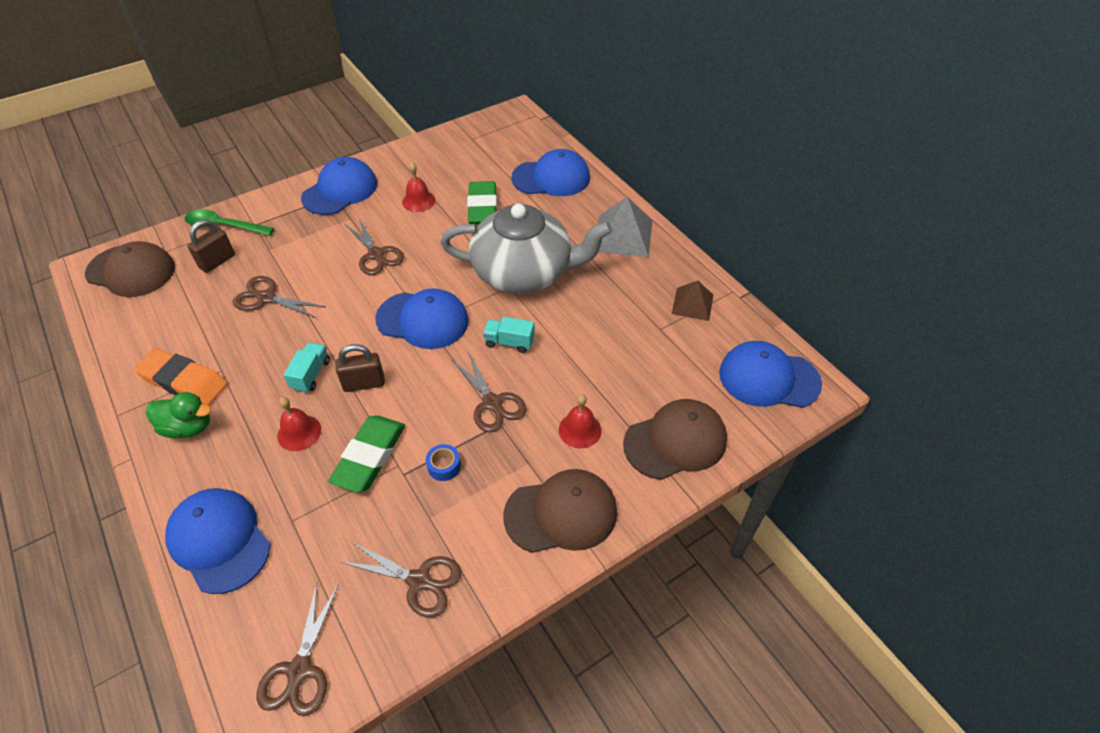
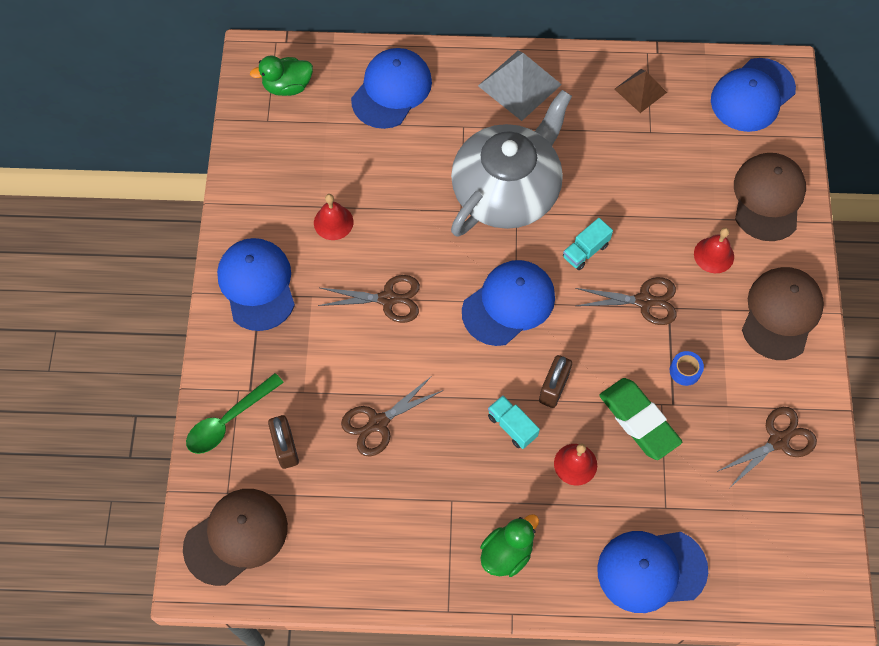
camera: 55 degrees left, 15 degrees up
(184, 381) = (444, 538): orange eraser -> none
(299, 670) = (802, 555): brown scissors -> none
(482, 207) = (389, 173): green eraser -> none
(506, 134) = (287, 86): none -> green duck

